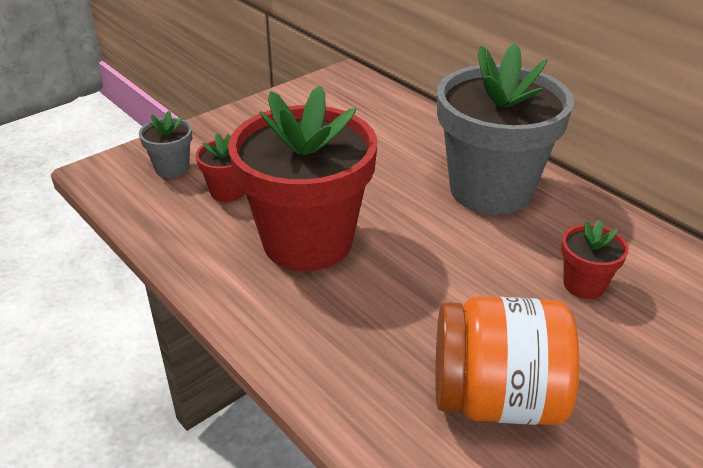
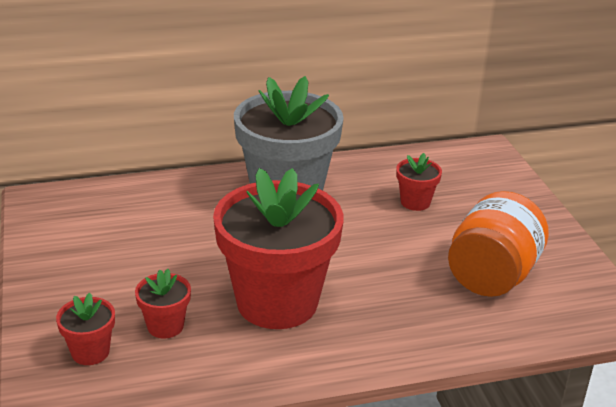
camera: 65 degrees left, 5 degrees down
(172, 168) = (90, 352): grey flower pot -> red flower pot

